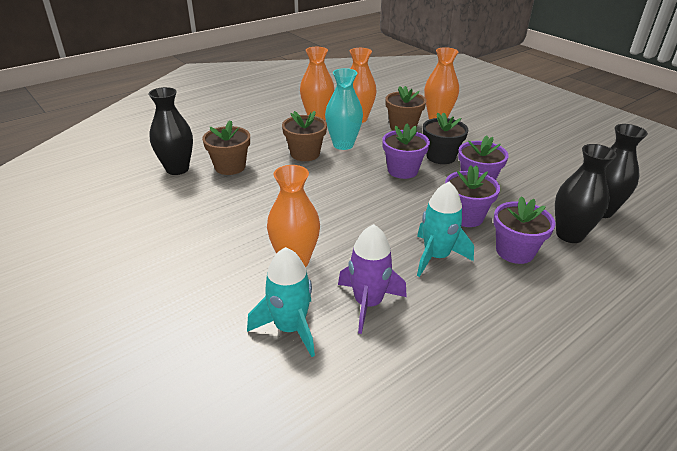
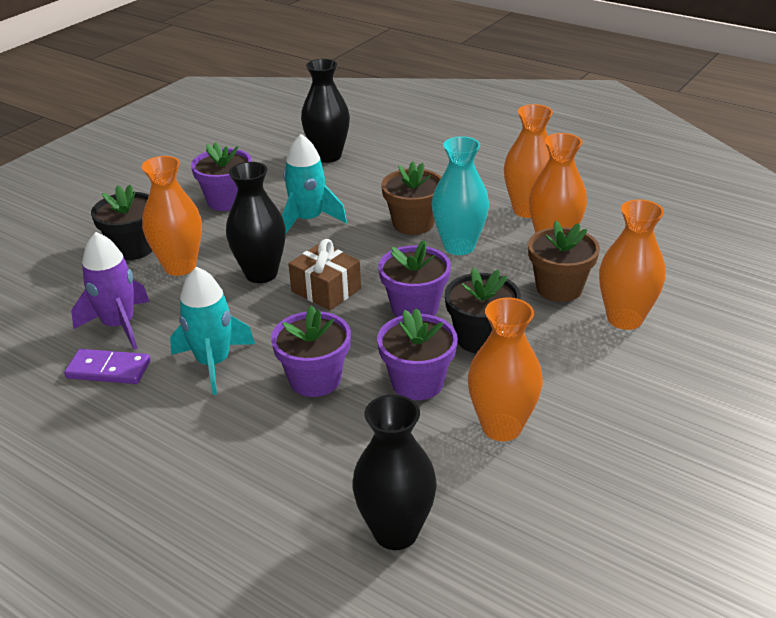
camera: 75 degrees right, 0 degrees up
(230, 167) = (350, 183): brown flower pot -> none
(245, 286) = (133, 248): none -> black flower pot
(290, 328) = (78, 286): turquoise rocket -> turquoise rocket (308, 220)
(367, 198) = (326, 290): none -> brown gift
(430, 313) = (108, 370): none -> purple domino
(515, 251) = (244, 432): purple flower pot -> purple flower pot (227, 201)
(519, 166) = (501, 427): none -> orange vase
(569, 235) = (305, 490): black vase -> black vase (261, 274)

